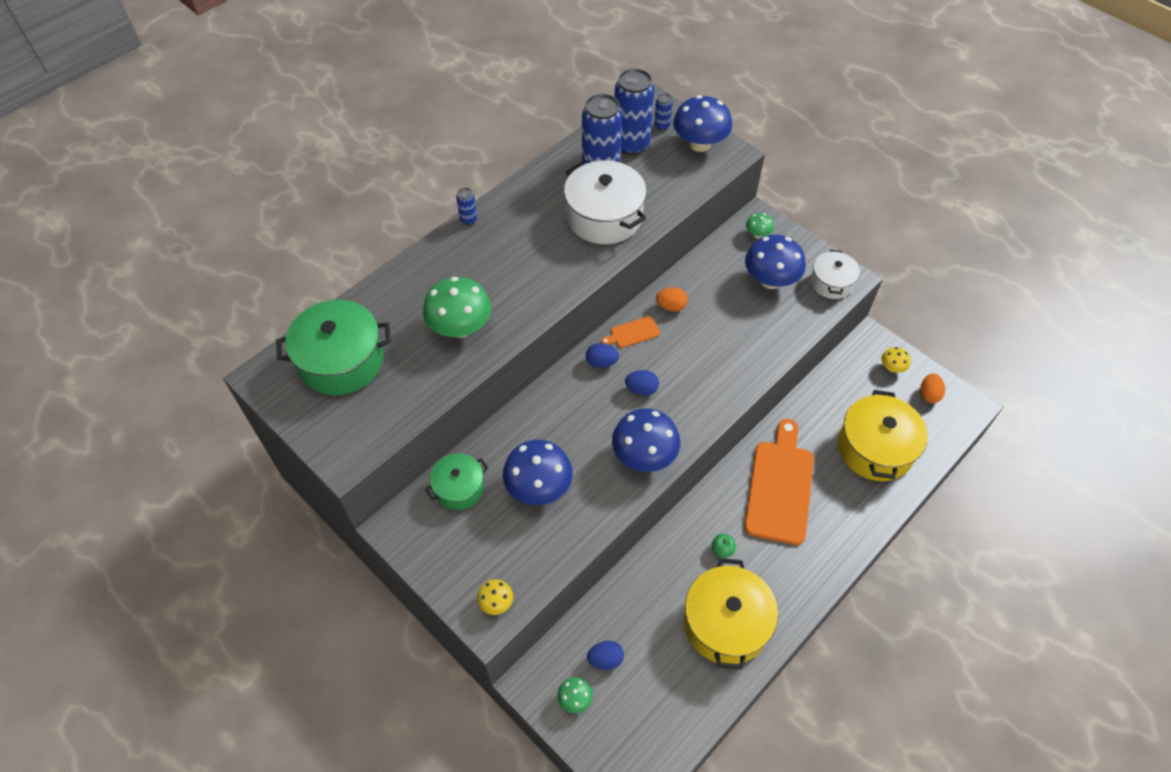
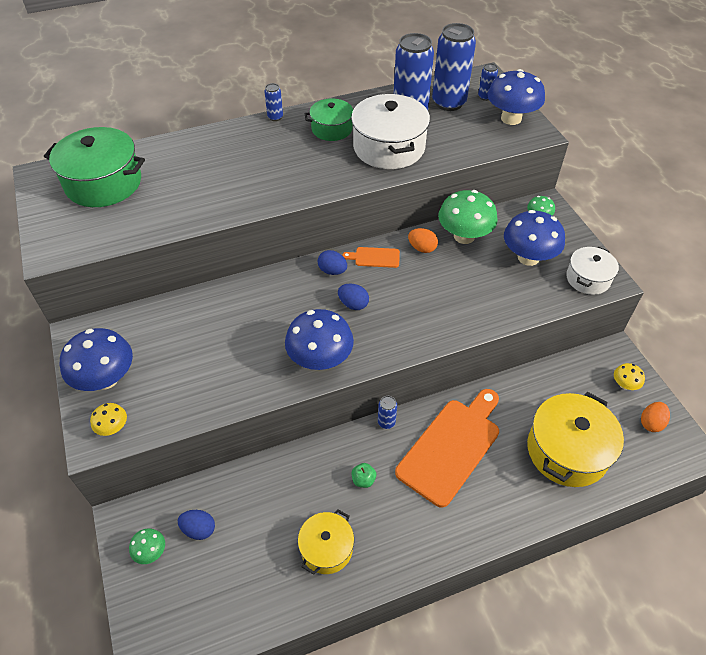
camera: 25 degrees right, 5 degrees down
(459, 488) = (149, 324): green pot -> green pot (332, 129)
(460, 327) = (211, 190): green mushroom -> green mushroom (464, 236)
(539, 487) = (213, 349): blue mushroom -> blue mushroom (106, 379)
(712, 488) = (386, 422): none -> blue can
(726, 623) = (326, 548): yellow pot -> yellow pot, size x0.59

